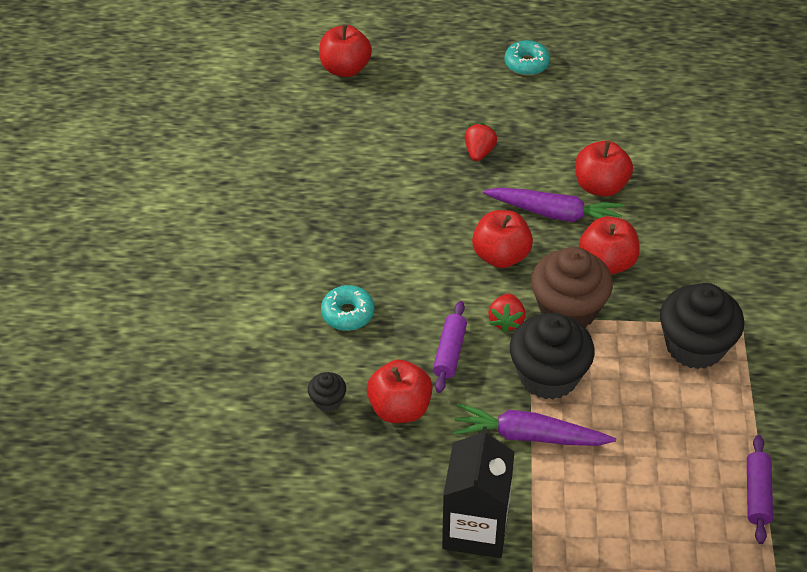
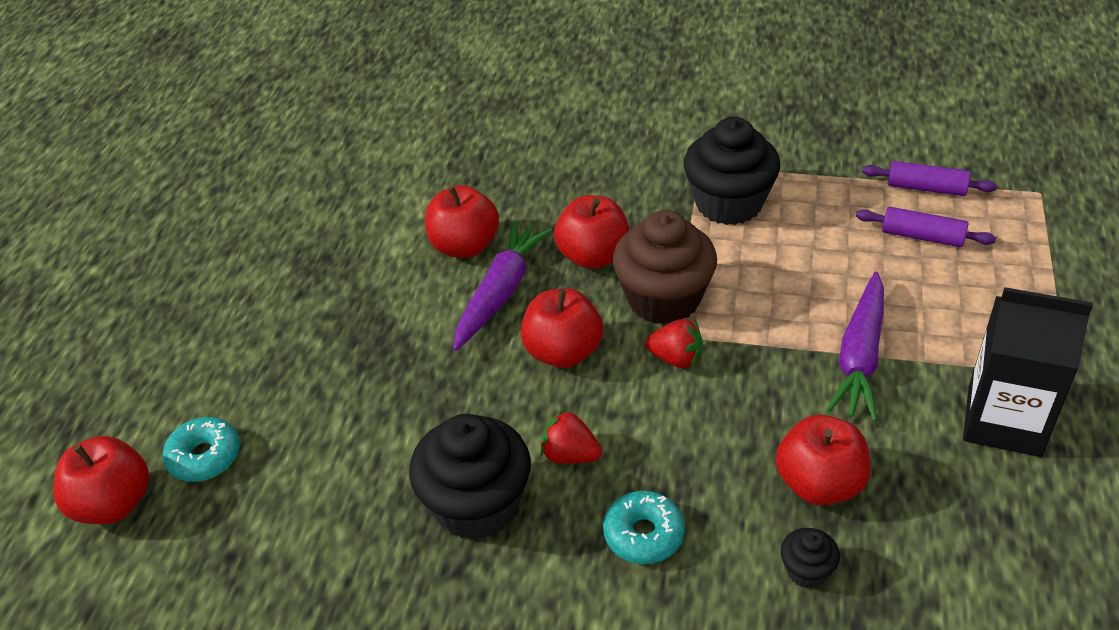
camera: 80 degrees left, 5 degrees down
(449, 352) = (724, 421): purple rolling pin -> purple rolling pin (922, 236)
(479, 152) = (364, 355): red strawberry -> red strawberry (570, 455)
(526, 64) = (211, 289): turquoise donut -> turquoise donut (204, 457)
(548, 376) = (767, 328): black cupcake -> black cupcake (476, 505)

